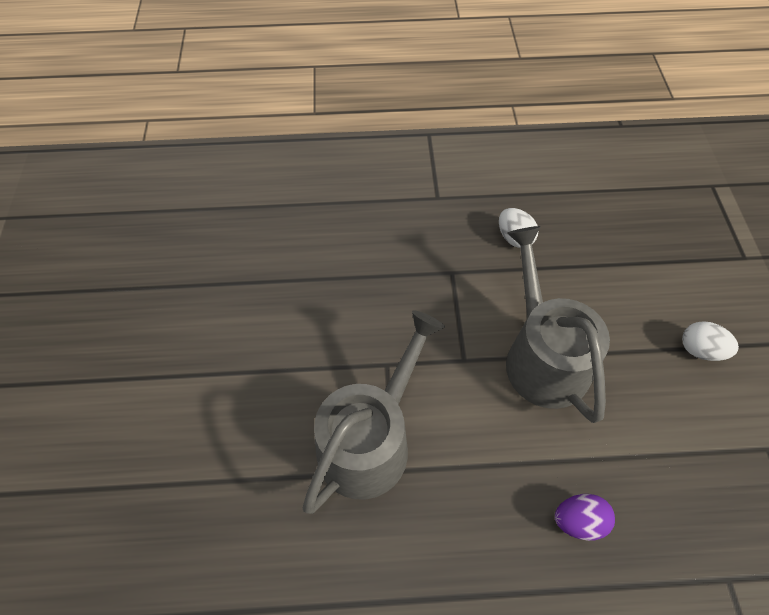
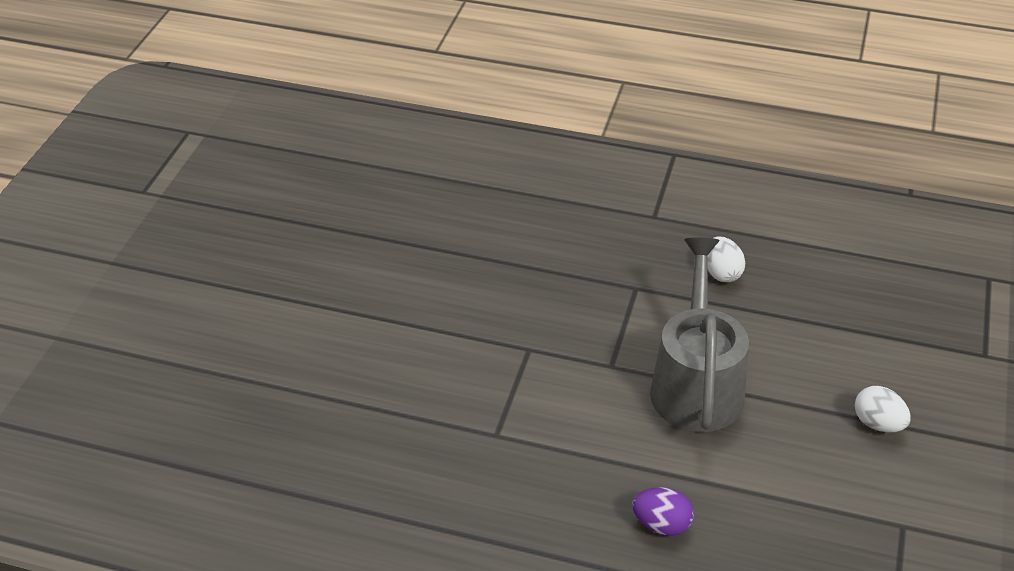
camera: 20 degrees right, 15 degrees down
(370, 441) = (483, 405): grey watering can -> none

